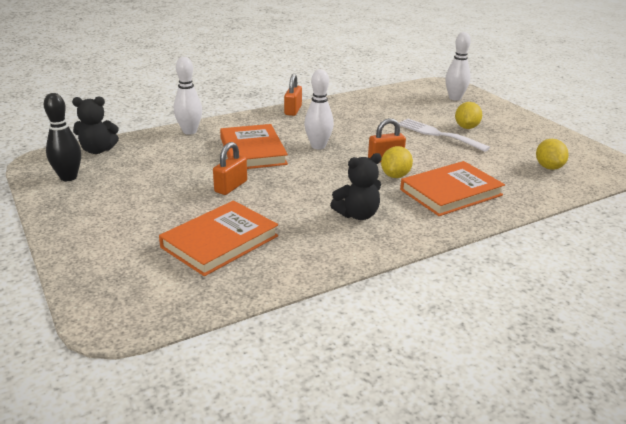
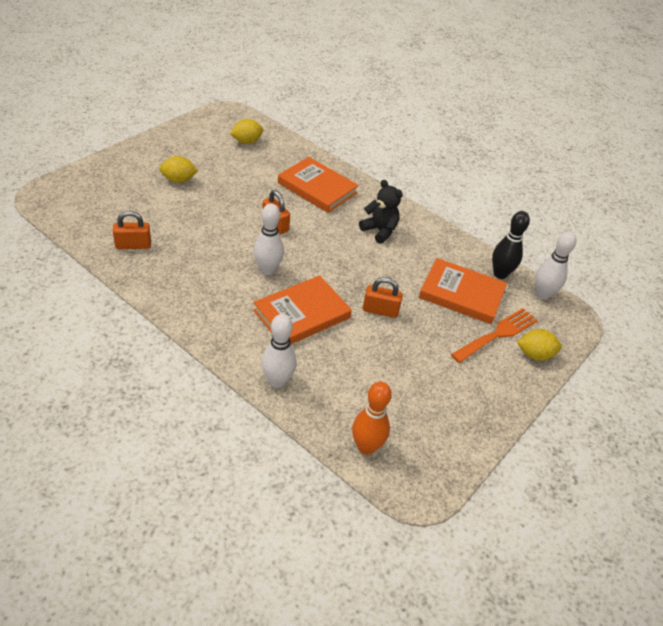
camera: 115 degrees left, 15 degrees up
(68, 177) = (435, 440): black bowling pin -> black bowling pin (500, 274)
(98, 150) = (366, 447): black teddy bear -> orange bowling pin
(143, 247) = (497, 334): none -> orange fork
(293, 110) = (177, 306): orange padlock -> orange padlock (133, 245)
(395, 176) = (304, 217): yellow lemon -> yellow lemon (534, 354)
(438, 134) = (203, 196): white fork -> none
(455, 98) = (94, 187): white bowling pin -> white bowling pin (542, 294)

